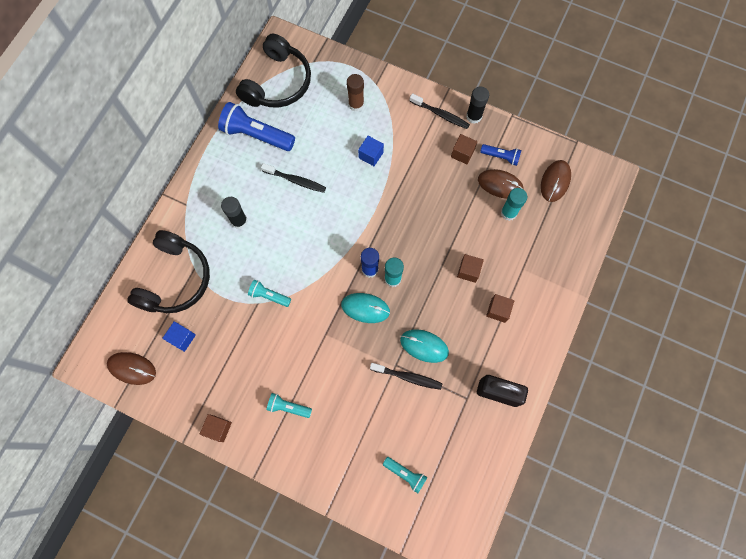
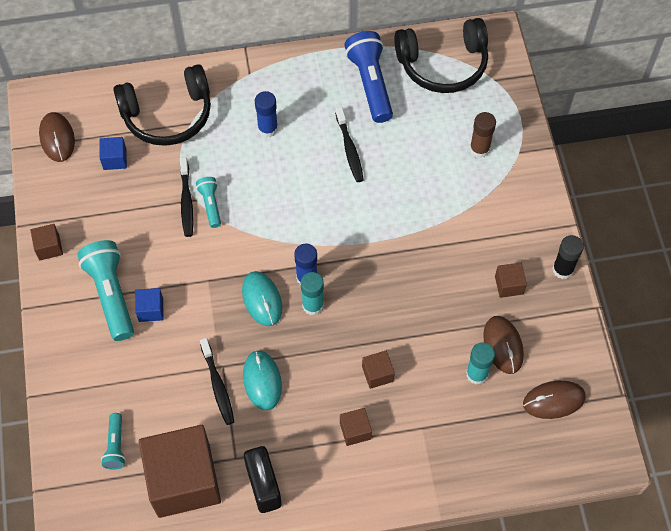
camera: 55 degrees right, 10 degrees down
(239, 221) = (267, 129): black glue stick -> blue glue stick
(288, 407) = (111, 294): turquoise flashlight -> turquoise flashlight, size x1.89
(371, 155) = (433, 199): blue cube -> blue cube (151, 310)
(440, 114) = (537, 235): black toothbrush -> black toothbrush (186, 202)
(460, 443) = (184, 480): none -> brown cube
(501, 157) = (537, 326): blue flashlight -> none

